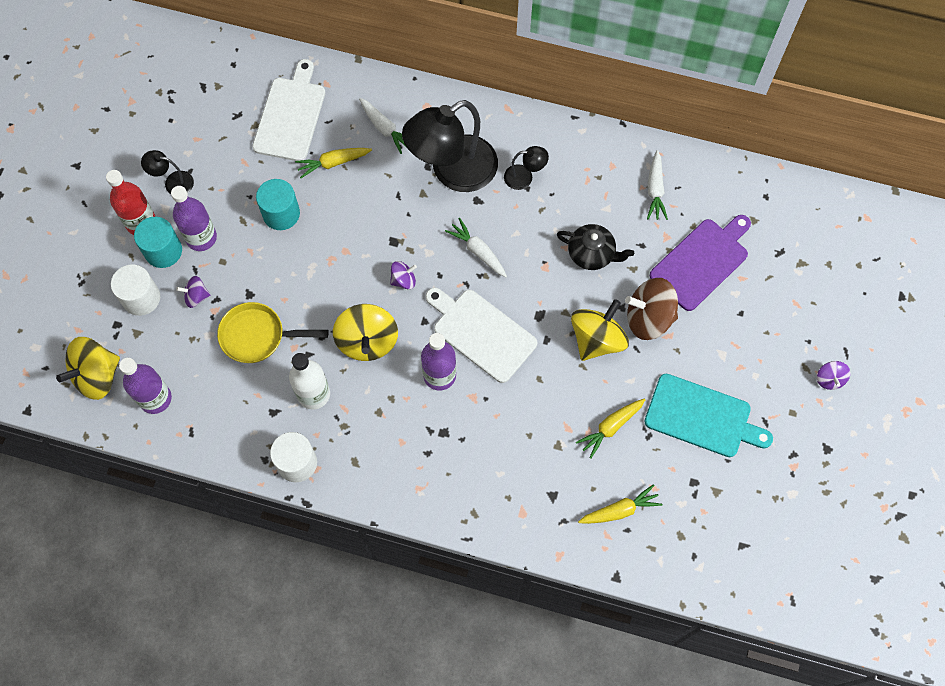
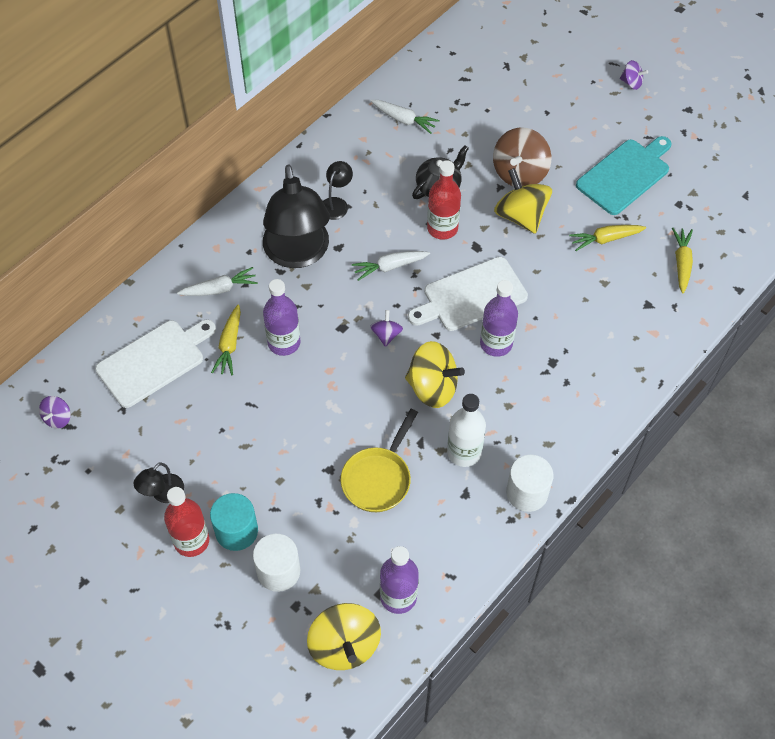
camera: 65 degrees left, 10 degrees down
(196, 296) = (305, 518): purple spinning top -> purple spinning top (58, 418)
(201, 238) = (242, 490): purple bottle -> purple bottle (284, 343)
(281, 214) = (258, 409): turquoise cylinder -> none
(290, 115) = (154, 361): white cutting board -> white cutting board turned 105 degrees clockwise
(545, 277) = (442, 228): none -> red bottle
(610, 427) = (605, 239): yellow carrot -> yellow carrot turned 90 degrees clockwise
(701, 262) = (487, 117): purple cutting board -> none

